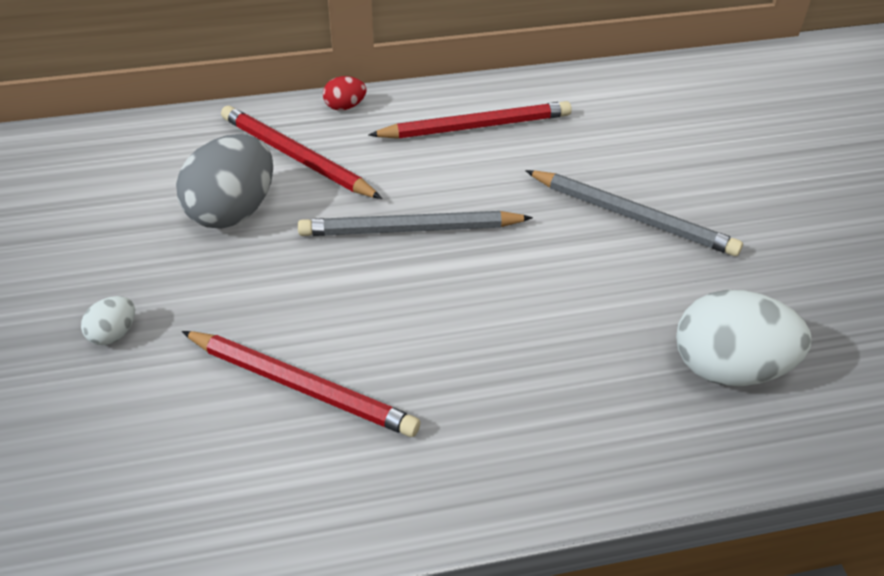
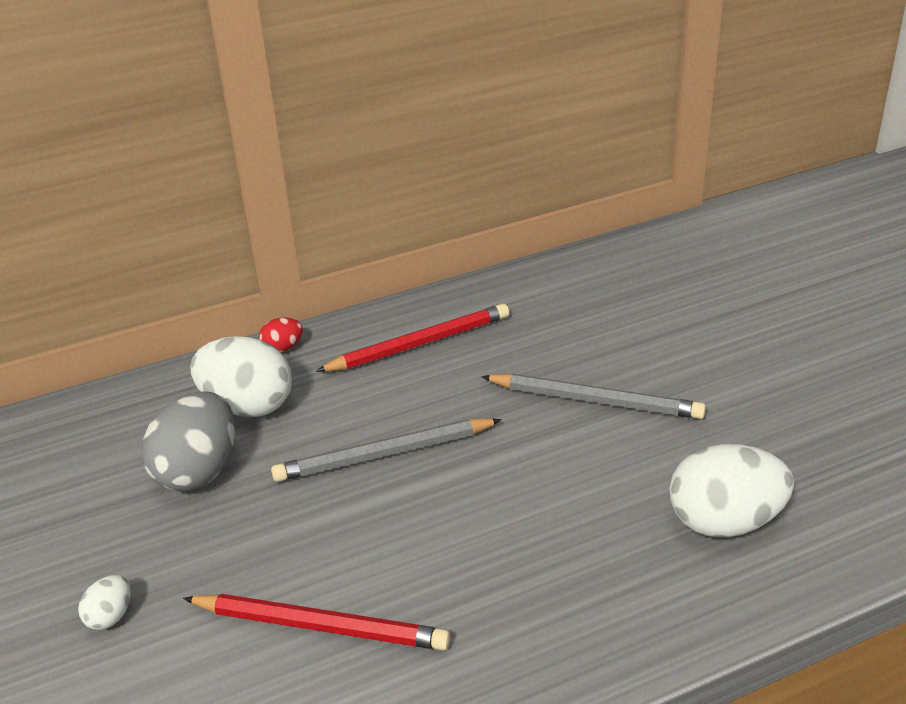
camera: 10 degrees left, 10 degrees down
(296, 157) = (248, 406): red pencil -> white egg

